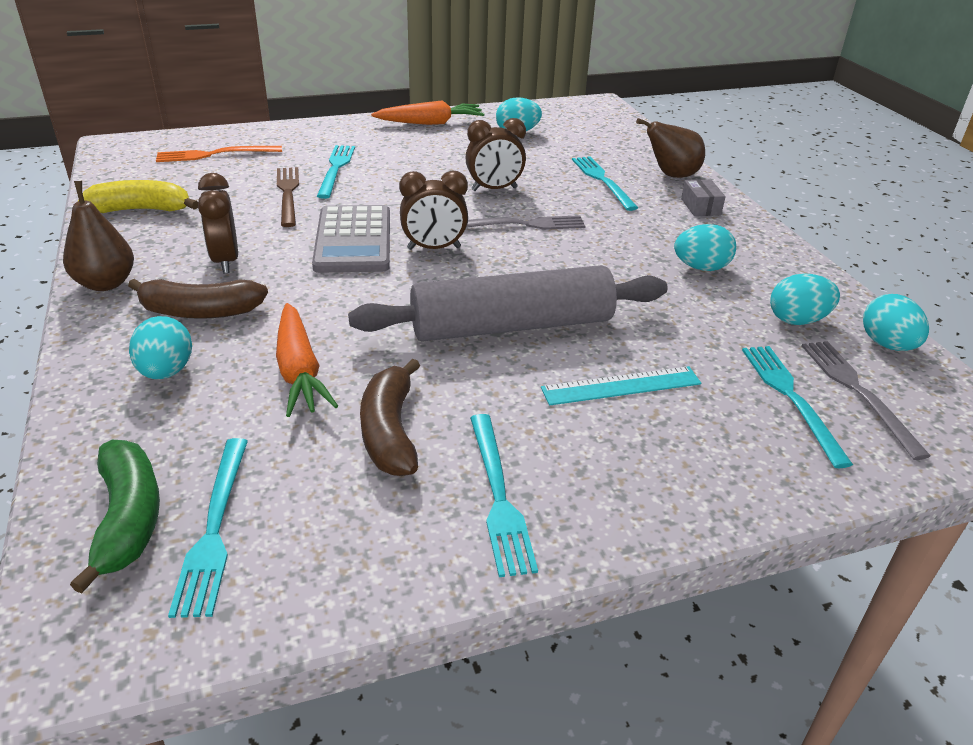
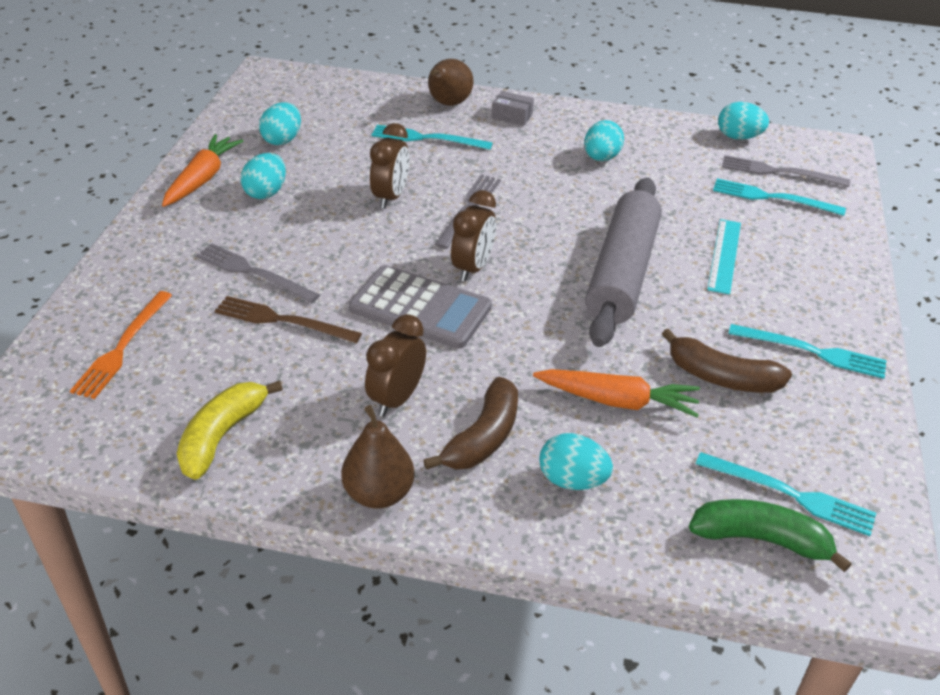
camera: 60 degrees left, 5 degrees up
(226, 261) = (396, 399): brown clock -> brown clock turned 105 degrees clockwise
(336, 169) = (254, 273): turquoise fork -> grey fork
(797, 320) = (692, 154): turquoise egg -> turquoise egg (266, 192)

